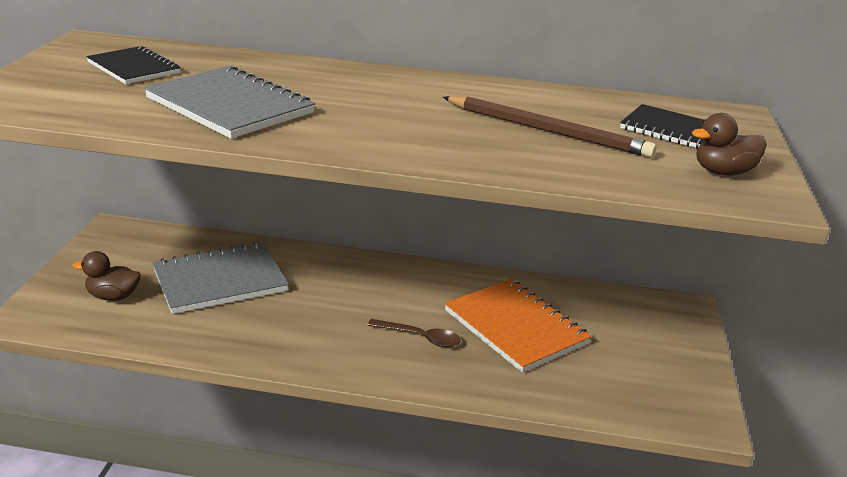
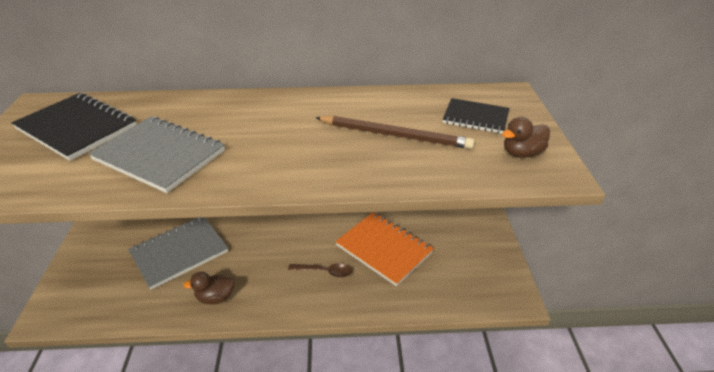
camera: 10 degrees left, 10 degrees up
(113, 296) = (105, 283): brown duck -> brown duck (215, 297)
(134, 68) = (77, 128): black notebook -> black notebook, size x1.59

